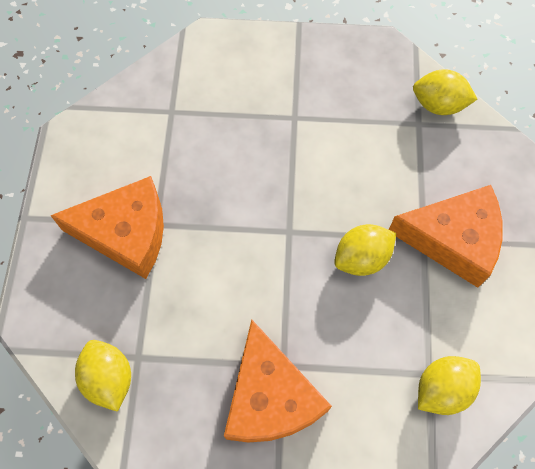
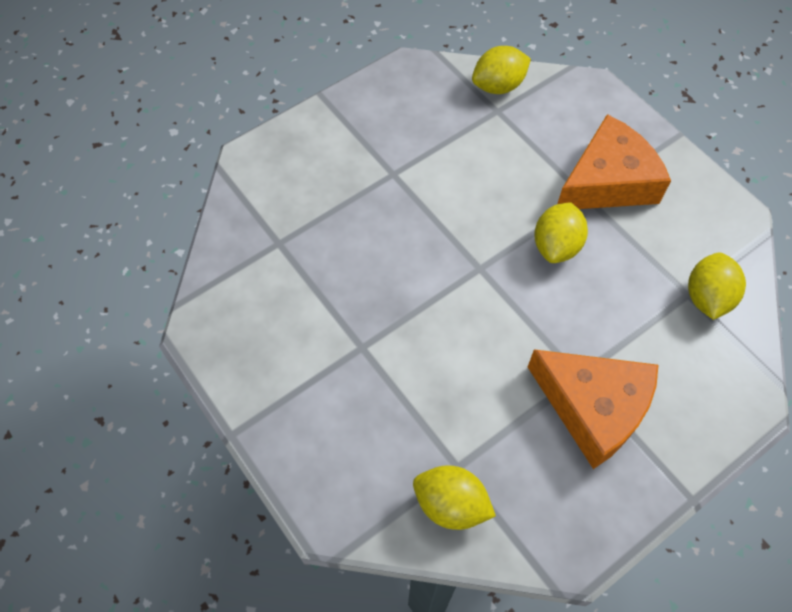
camera: 40 degrees left, 5 degrees down
(126, 233) = (342, 374): orange cheese -> none

